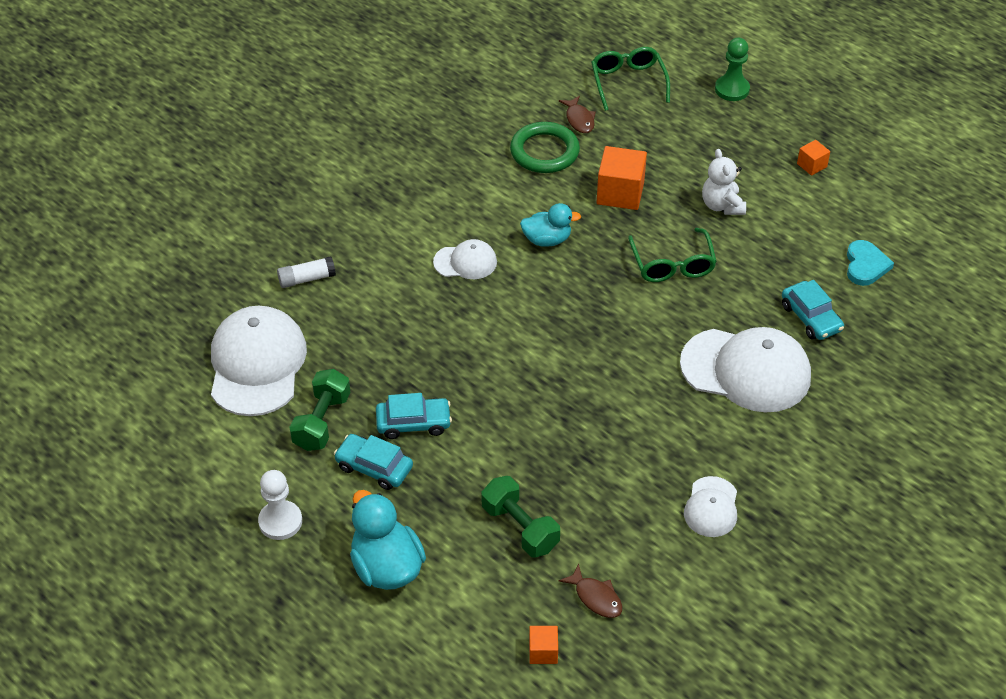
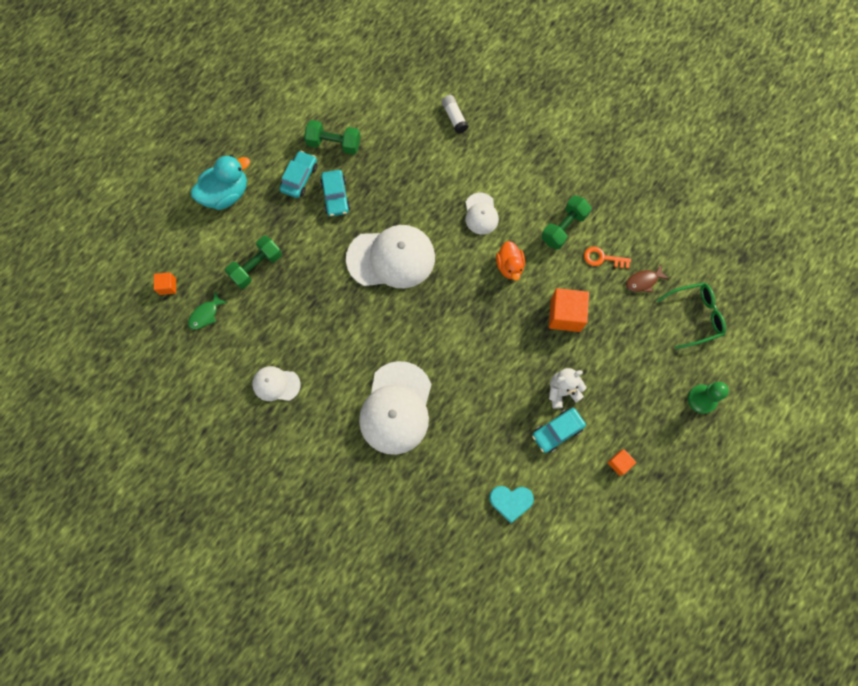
camera: 85 degrees right, 25 degrees up
(257, 364) = (378, 100): white cap -> white cap (391, 258)
(280, 521) = (257, 132): white pawn -> none
(497, 183) = (563, 227): none -> green dumbbell
(544, 152) = (602, 258): green ring -> orange key
(547, 240) = (509, 266): turquoise duck -> orange duck
(596, 597) = (205, 314): brown fish -> green fish
(672, 264) = (495, 355): green glasses -> none
(811, 318) = (451, 456): turquoise car -> turquoise car (557, 431)

